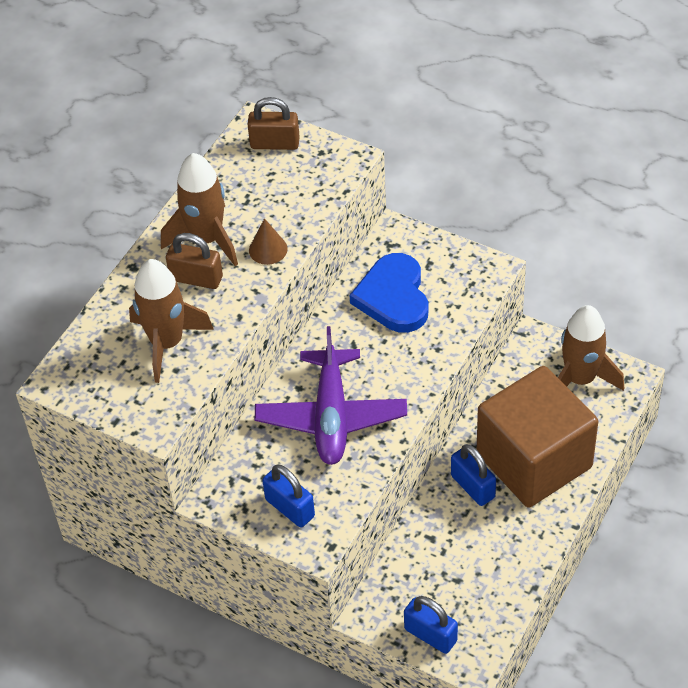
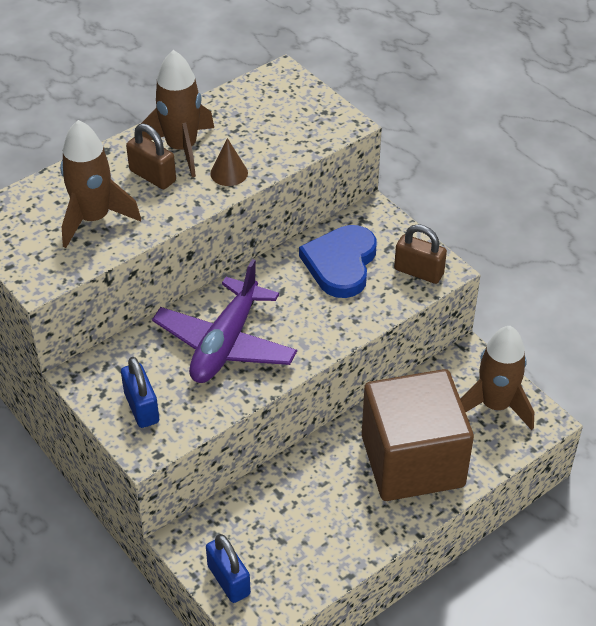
camera: 20 degrees right, 5 degrees down
(275, 143) = (288, 93): brown padlock -> brown padlock (418, 272)
(473, 486) = (342, 463): blue padlock -> none

